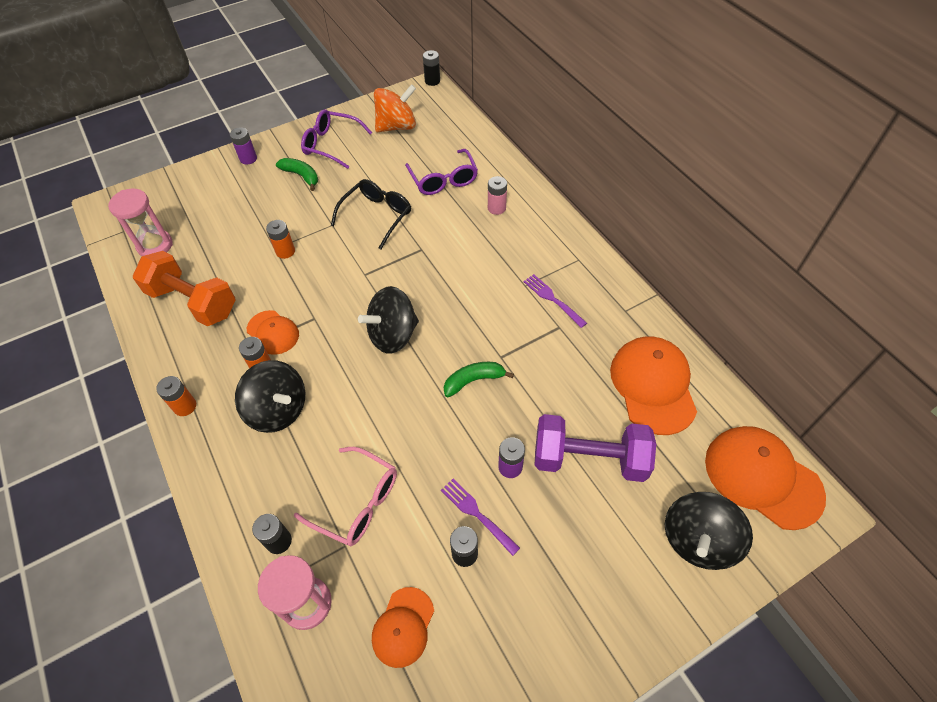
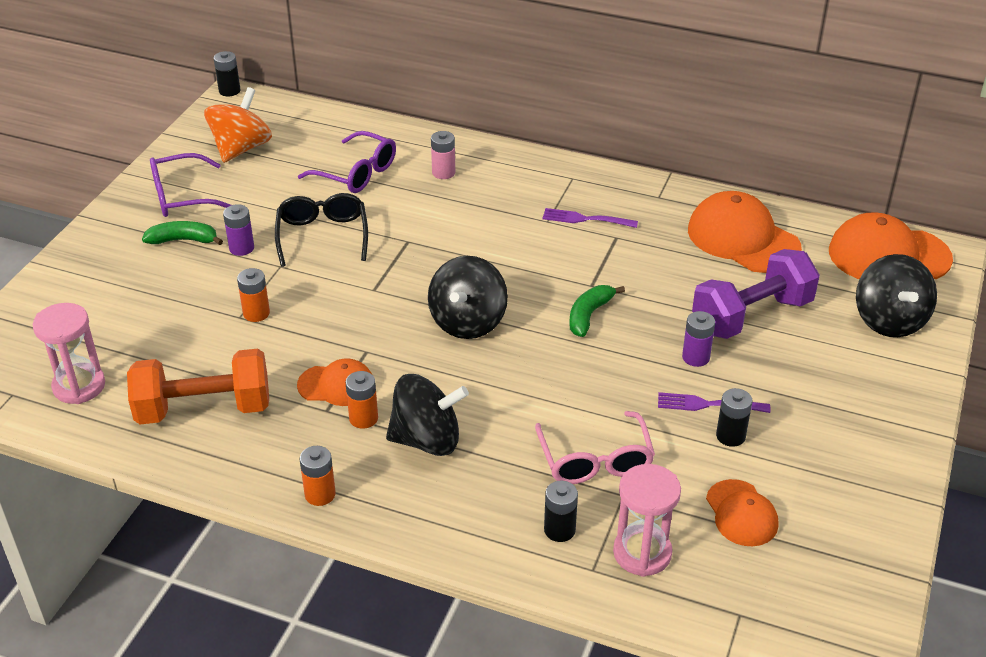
camera: 40 degrees left, 15 degrees down
(248, 159) = (90, 254): purple battery -> purple battery (241, 248)
(356, 502) = (595, 460): pink glasses -> pink glasses turned 90 degrees clockwise

